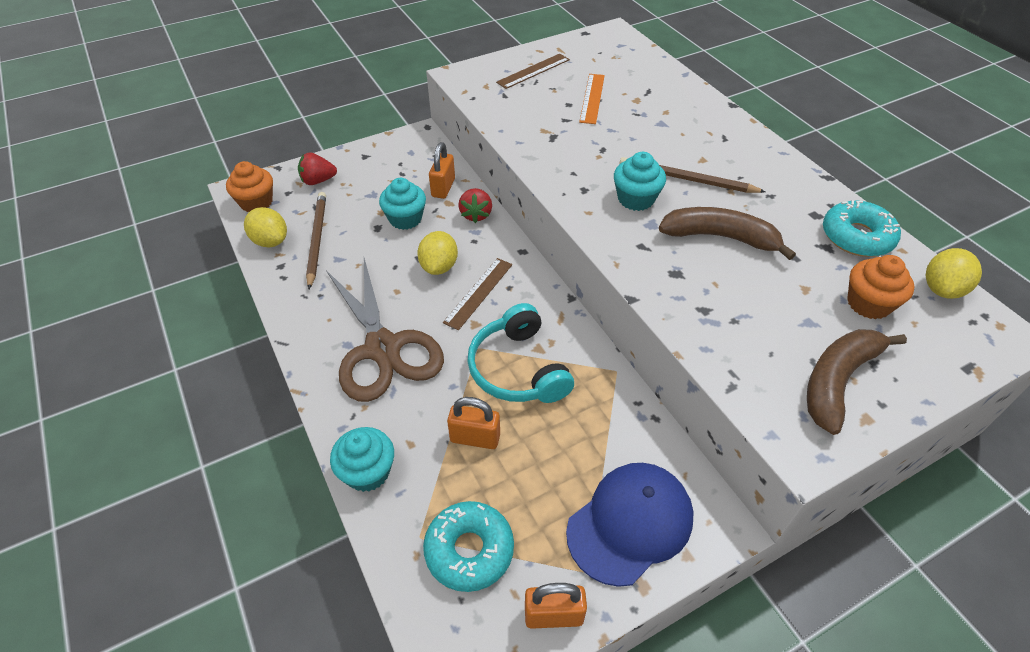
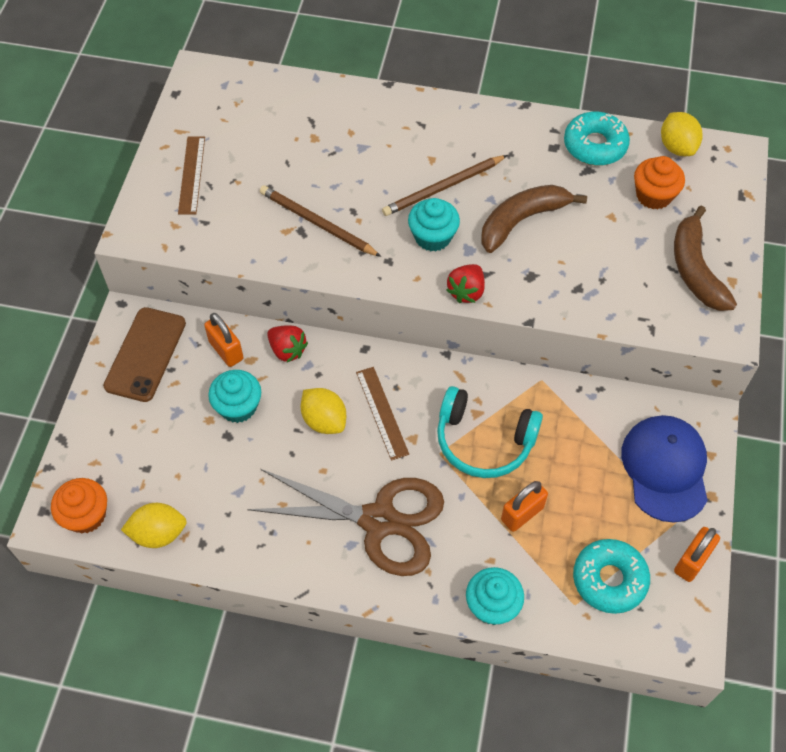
camera: 50 degrees left, 10 degrees up
(317, 239) = (195, 493): brown pencil -> brown pencil (317, 223)
(318, 181) = (108, 444): red strawberry -> red strawberry (466, 292)
(401, 157) = (145, 354): none -> brown phone
(592, 98) = (279, 165): orange ruler -> none

